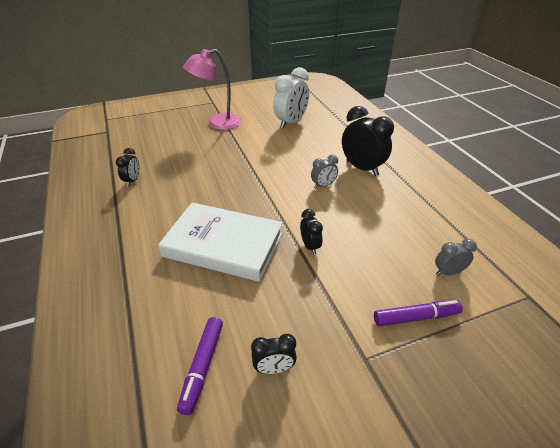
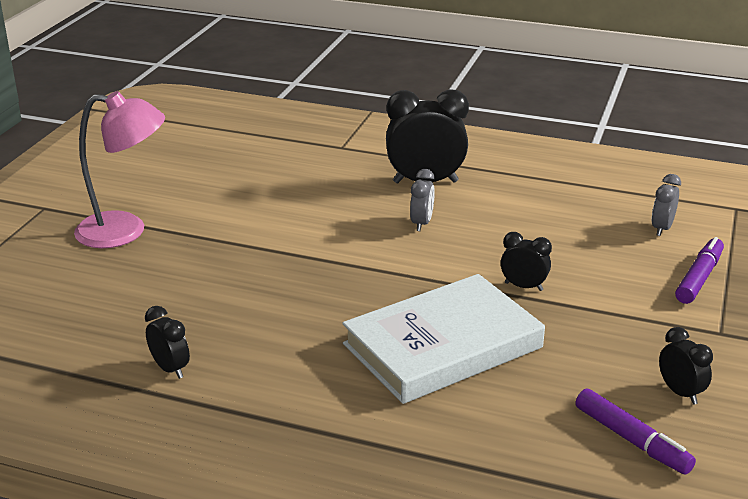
camera: 50 degrees left, 10 degrees down
(217, 123) = (125, 231): pink lamp -> pink lamp turned 105 degrees counterclockwise
(274, 368) = (680, 392): black clock -> black clock turned 60 degrees counterclockwise
(291, 122) = (234, 175): white clock -> none

